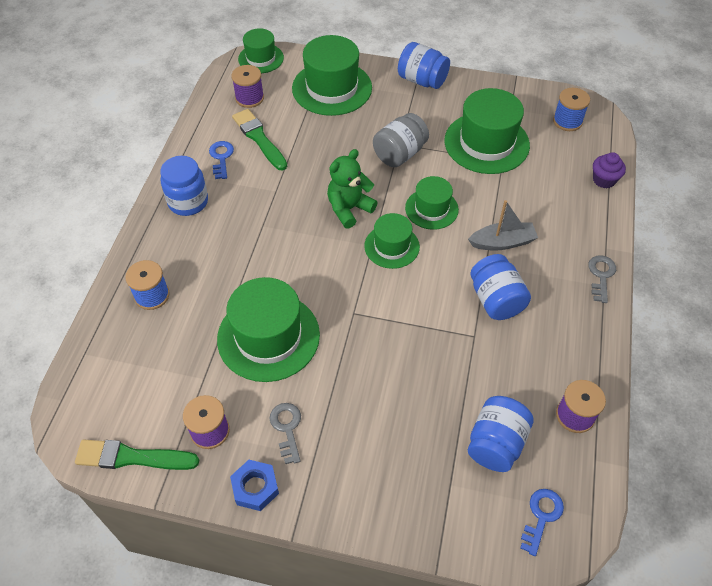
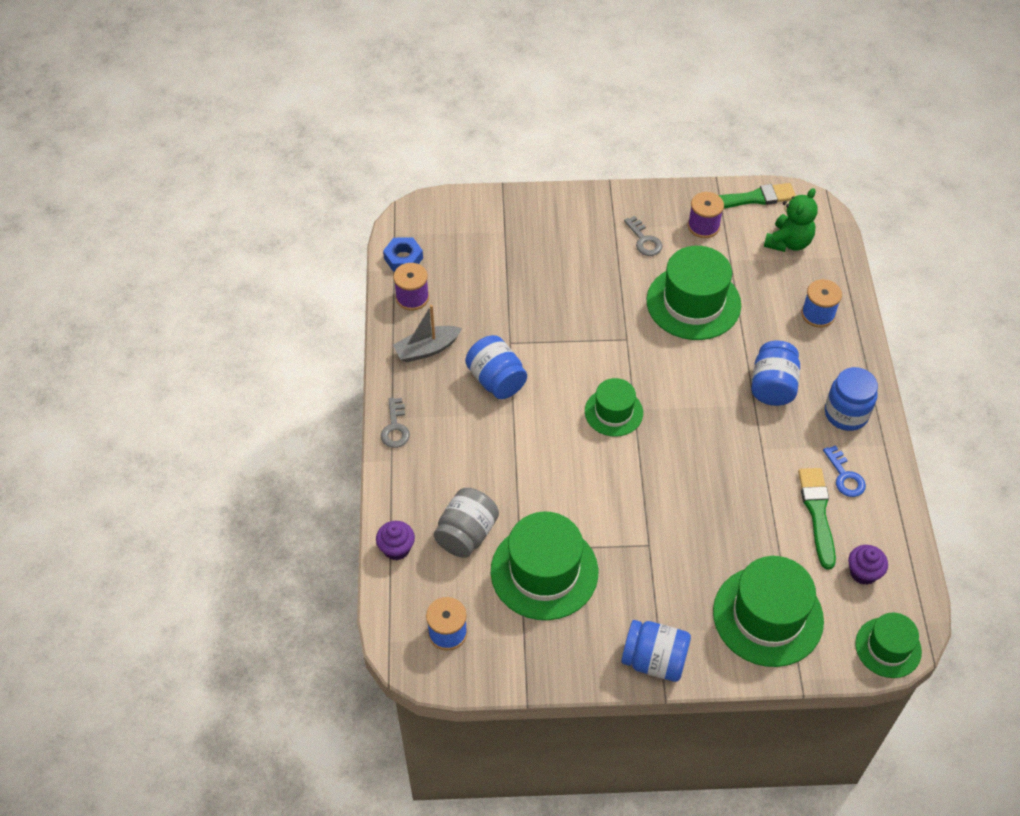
camera: 165 degrees right, 0 degrees up
(249, 98) = (863, 572): purple spool -> purple cupcake
(255, 487) = (649, 200): blue nut -> blue nut (403, 258)
(259, 138) = (817, 513): green brush -> green brush turned 135 degrees counterclockwise
(349, 209) = (673, 444): green teddy bear -> green teddy bear (788, 242)
(399, 154) = (644, 530): grey jar -> grey jar (466, 534)
(431, 209) = (585, 465): green hat -> none
(496, 443) = (474, 264): blue jar -> blue jar (772, 386)
(502, 242) = (501, 442): grey boat -> grey boat (427, 349)
(541, 516) = (432, 226): blue key -> none

